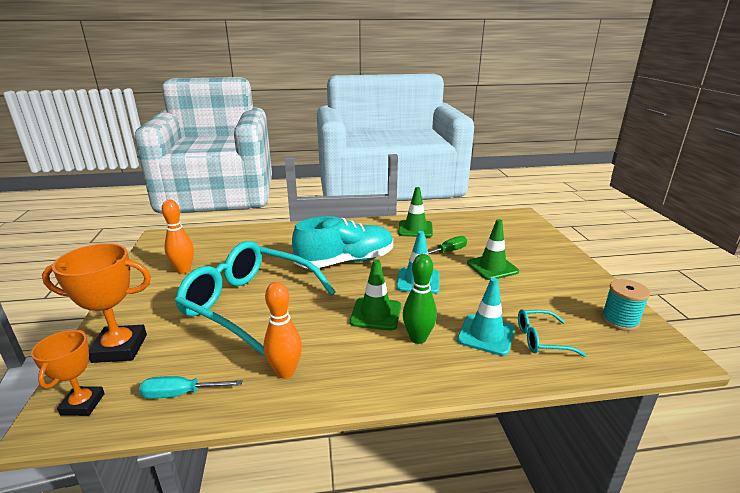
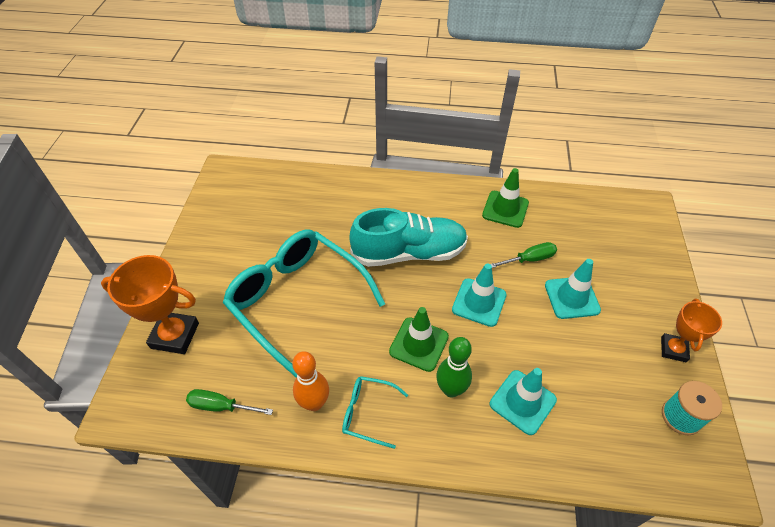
camera: 15 degrees right, 25 degrees up
(83, 404) = (143, 397): orange trophy -> orange trophy (673, 349)
(180, 394) = (220, 406): turquoise screwdriver -> green screwdriver
(183, 270) = (241, 232): orange bowling pin -> none
(492, 267) = (572, 297): green traffic cone -> turquoise traffic cone
(541, 339) = (578, 423): turquoise glasses -> turquoise glasses (368, 413)

